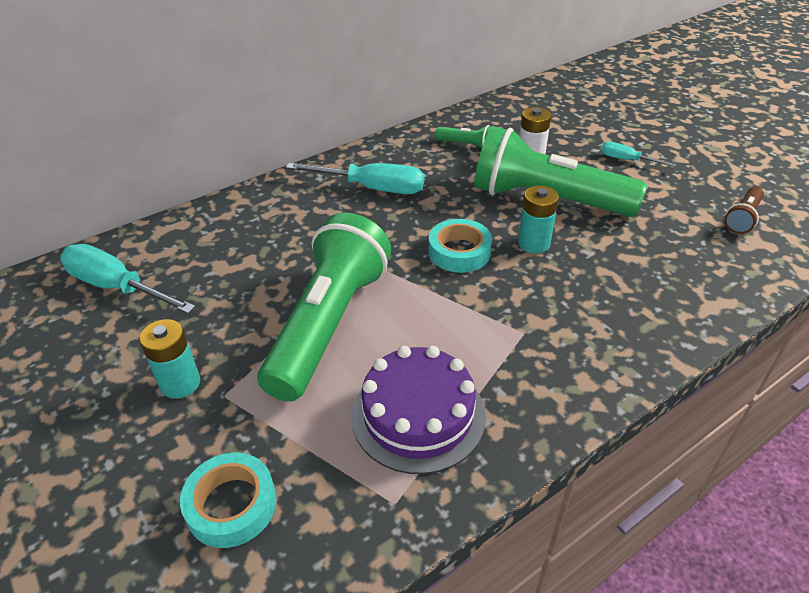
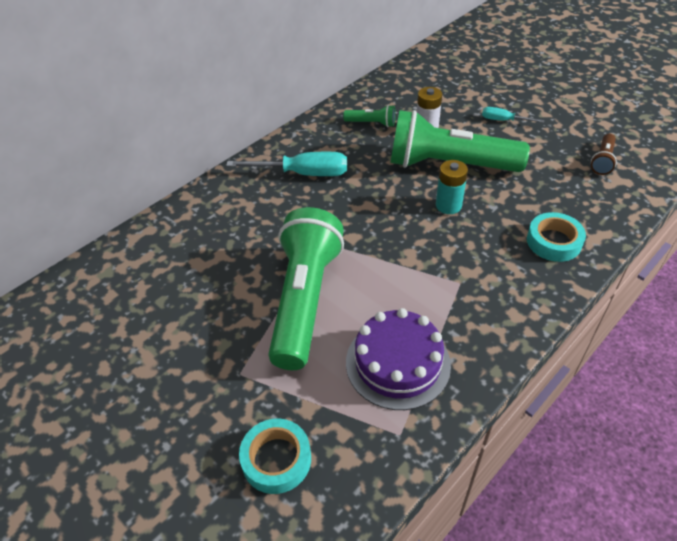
camera: 10 degrees left, 5 degrees up
(117, 287) = (114, 295): turquoise screwdriver -> none
(180, 383) = (200, 370): turquoise battery -> none
(459, 252) = (391, 221): turquoise tape -> turquoise tape (553, 242)

